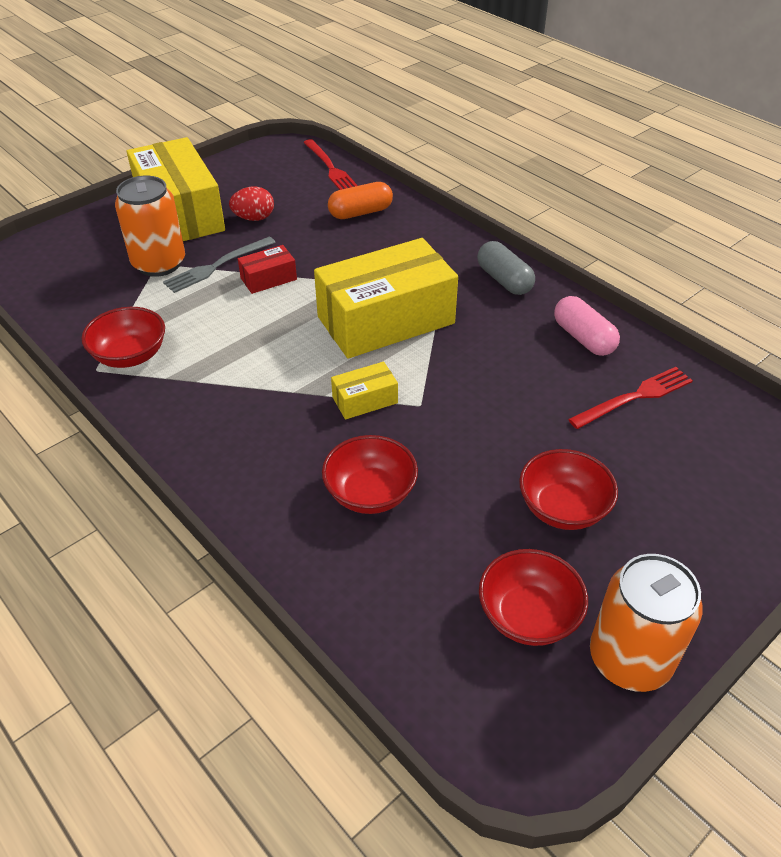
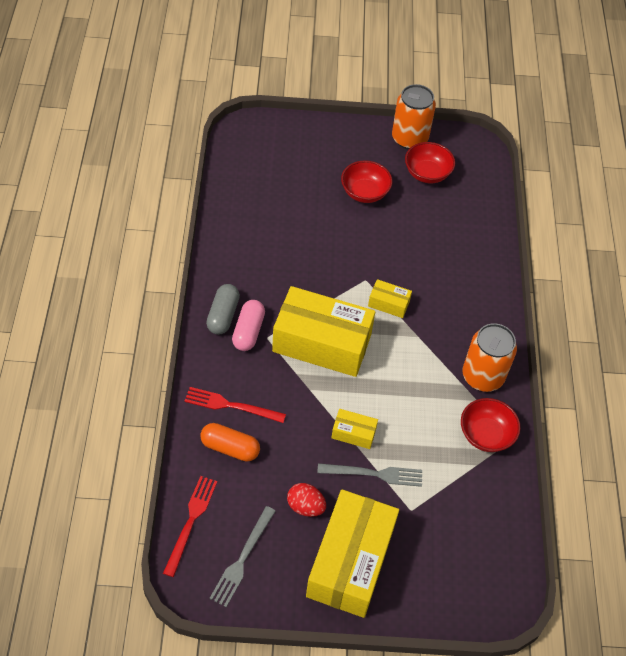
camera: 140 degrees left, 10 degrees up
(159, 263) = (409, 510): orange can -> orange can (482, 376)
(267, 173) = (242, 559): none -> grey fork
(268, 279) = (353, 433): red box -> yellow box
(370, 493) = (436, 258): red bowl -> none
(583, 338) = (239, 249): pink capsule -> pink capsule (248, 331)
(634, 397) = (264, 206): red fork -> red fork (231, 405)

